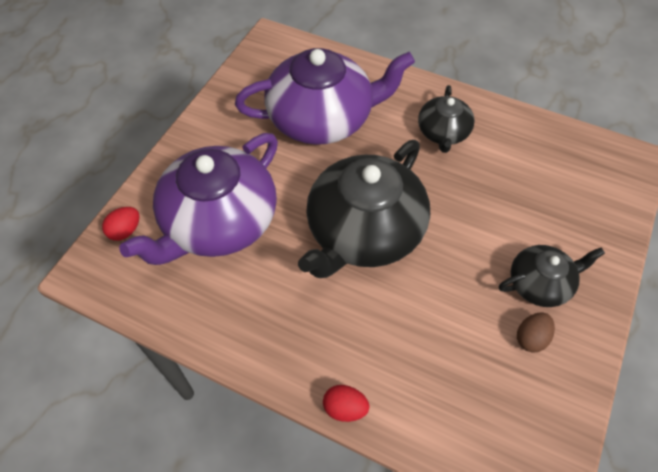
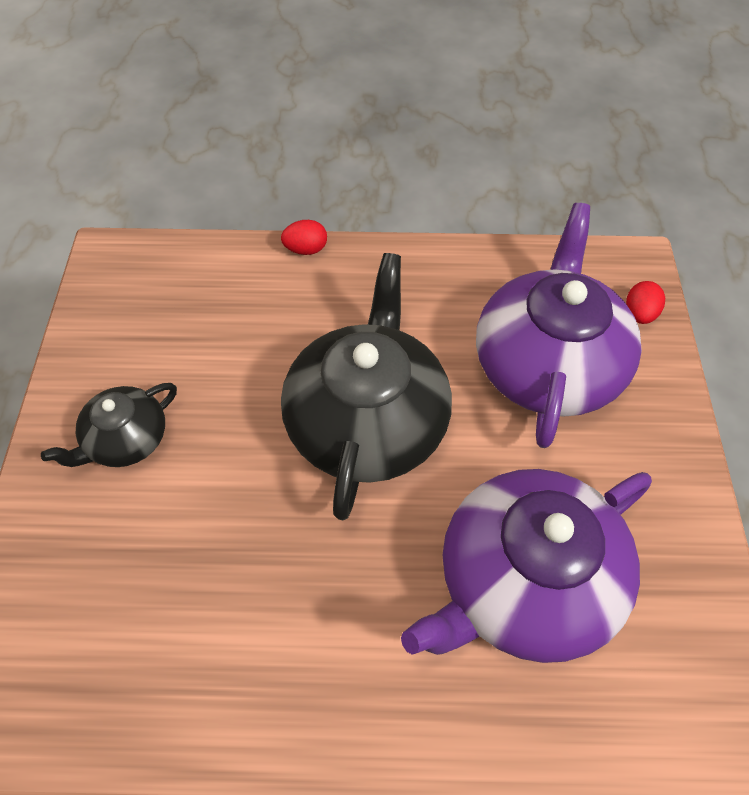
camera: 155 degrees right, 0 degrees up
(443, 133) = (318, 640): black teapot -> none
(531, 338) = (131, 373): brown egg -> none

